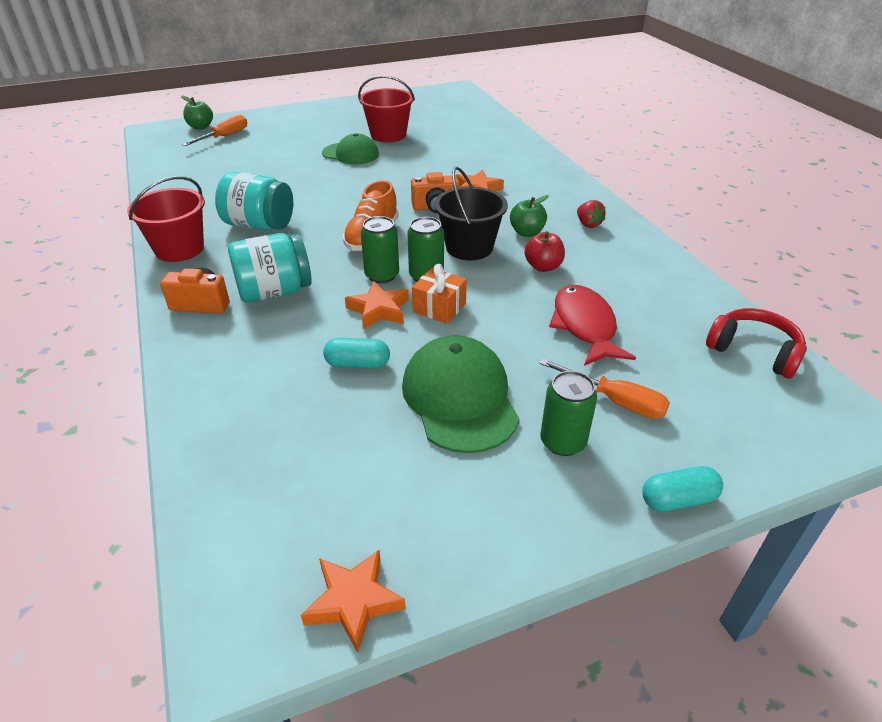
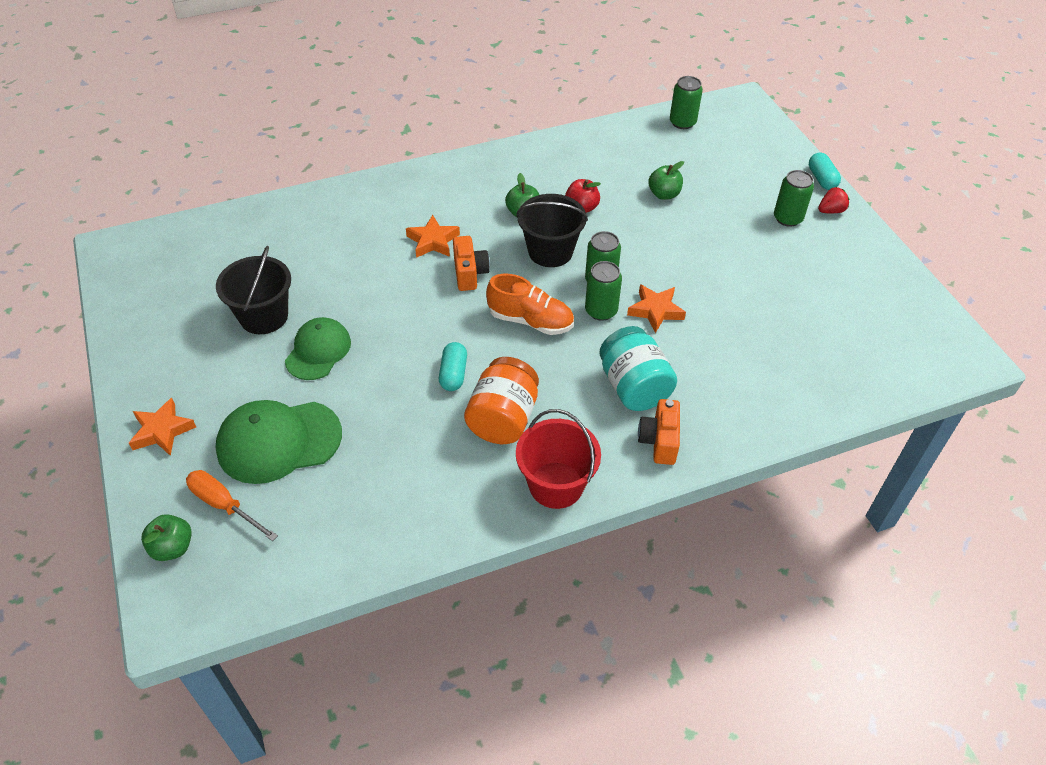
camera: 90 degrees left, 10 degrees up
(259, 225) = (503, 418): turquoise jar -> orange jar
(354, 601) = (930, 310): orange star -> orange star (162, 431)
(358, 364) = (729, 320): turquoise capsule -> turquoise capsule (453, 374)
(388, 135) = (264, 316): red bucket -> black bucket
(439, 308) = (648, 273): orange gift -> none
(459, 398) = (757, 264): green cap -> green cap (279, 441)
(584, 326) = (664, 194): red fish -> green apple
(588, 224) = (508, 173): red strawberry -> red strawberry (831, 211)
(615, 401) = (744, 191): orange screwdriver -> none
(754, 351) = (682, 122): red headphones -> green can

